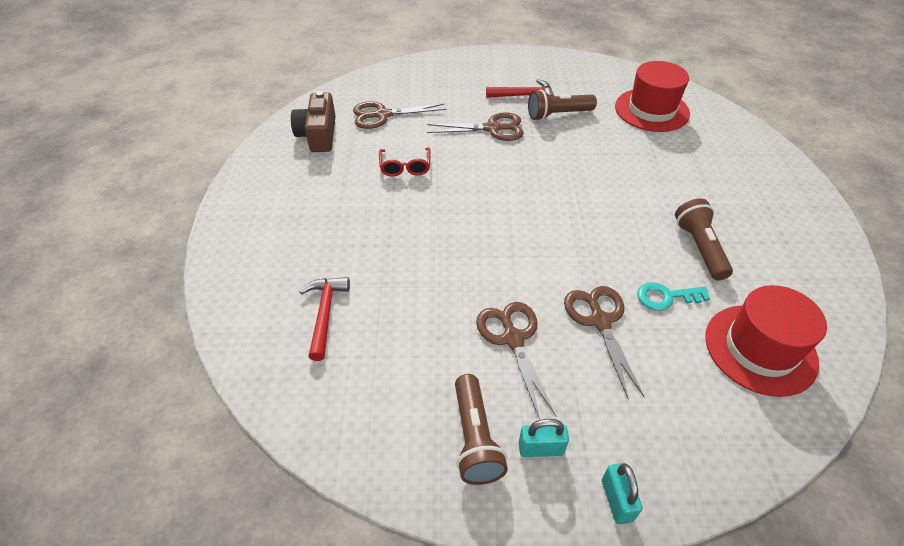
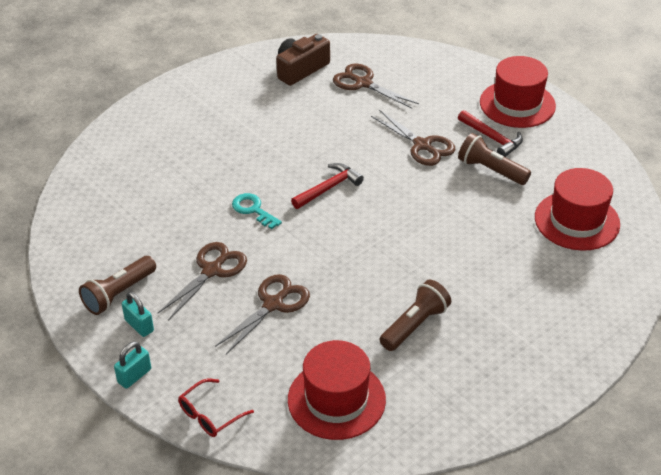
camera: 50 degrees right, 5 degrees down
(325, 314) = (144, 178): red hammer -> red hammer (328, 188)
(405, 167) = (318, 130): red glasses -> red glasses (210, 415)
(501, 67) = (517, 104): none -> red hat
(666, 297) = (336, 328): turquoise key -> turquoise key (253, 210)

